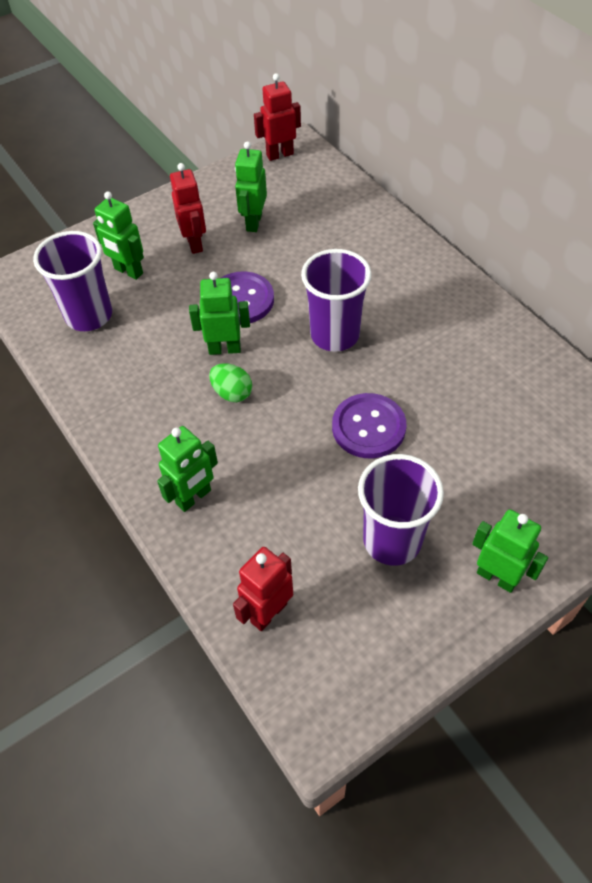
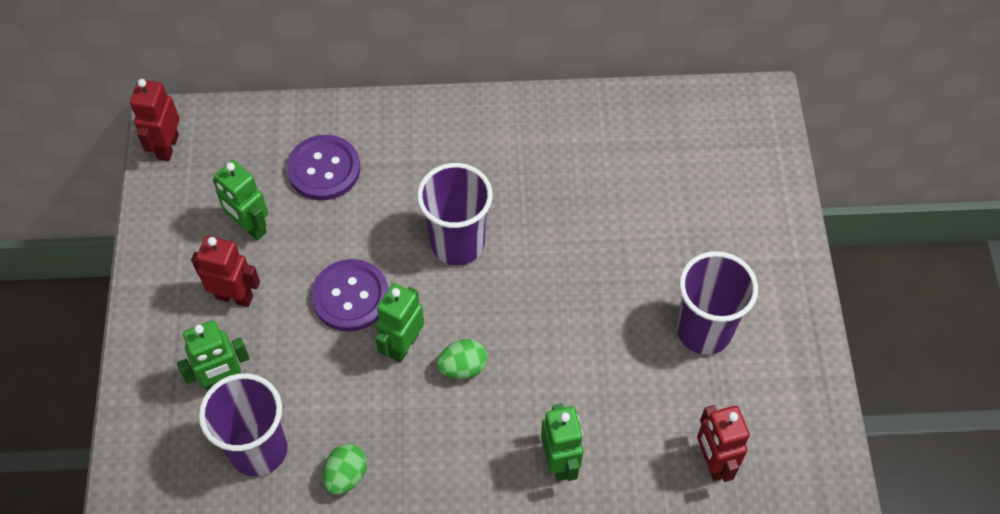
camera: 60 degrees left, 5 degrees up
(98, 372) = (346, 476): none -> green egg
(368, 427) = (581, 279): purple button -> purple button (324, 169)
(497, 577) = (781, 278): green robot -> none

